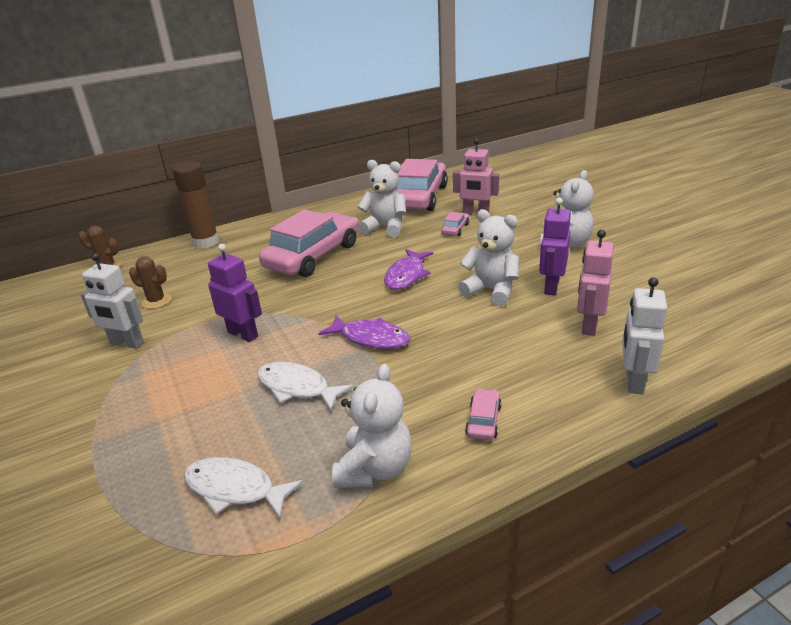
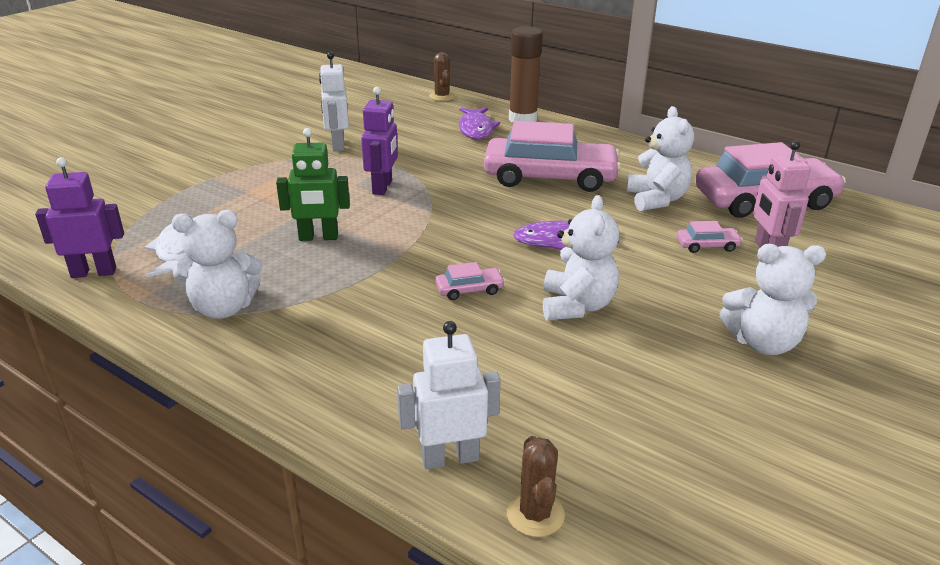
camera: 60 degrees right, 0 degrees up
(156, 301) = (406, 134): brown cactus -> brown cactus (535, 514)
(297, 387) = (318, 237): white fish -> green robot
(371, 338) = (419, 252): purple fish -> purple fish (476, 129)
(483, 420) = (318, 354): pink car -> pink car (469, 290)
(551, 287) = (627, 351): purple robot -> purple robot (94, 272)
(588, 325) = (555, 399): pink robot -> none

